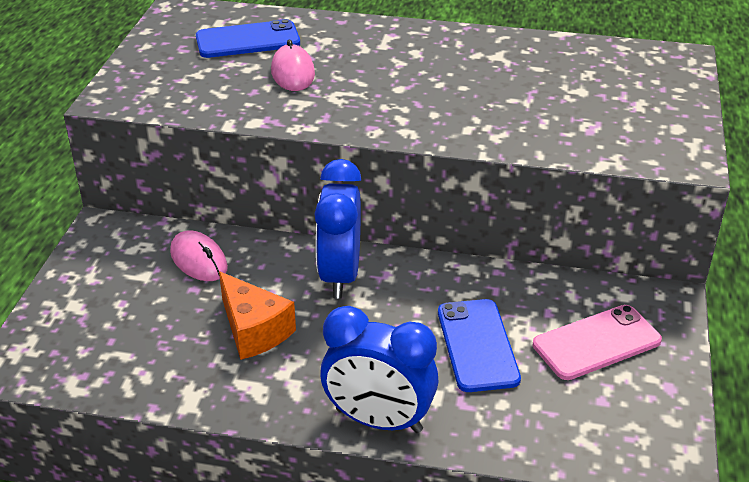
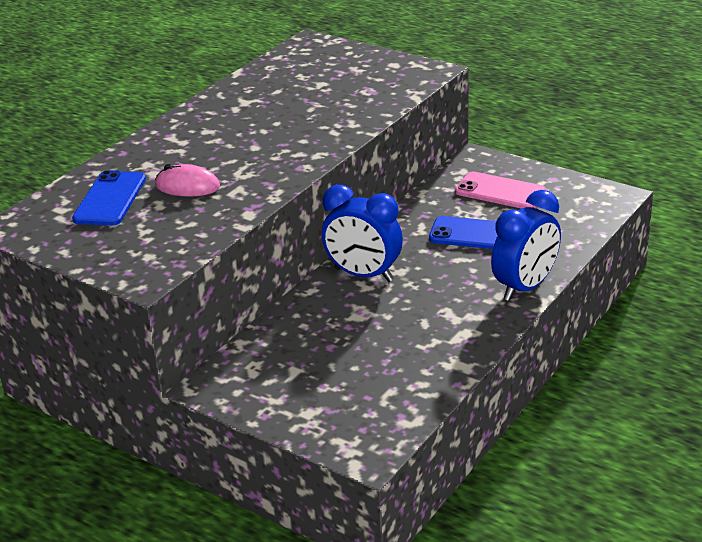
camera: 65 degrees left, 5 degrees down
(199, 260) = (295, 338): pink mouse -> none
(254, 330) = (401, 324): orange cheese -> none
(596, 343) = (500, 192): pink phone -> pink phone turned 60 degrees counterclockwise

